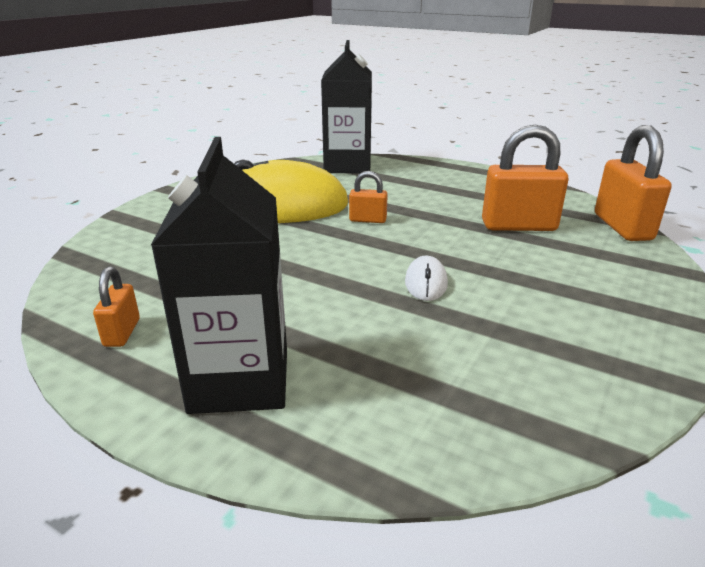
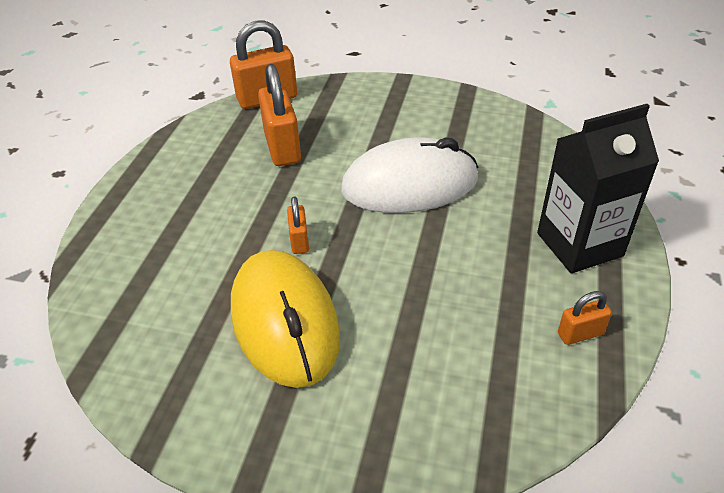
camera: 105 degrees left, 15 degrees up
(347, 166) = (116, 300): black carton -> none
(426, 283) = (409, 185): white mouse -> white mouse, size x2.48

